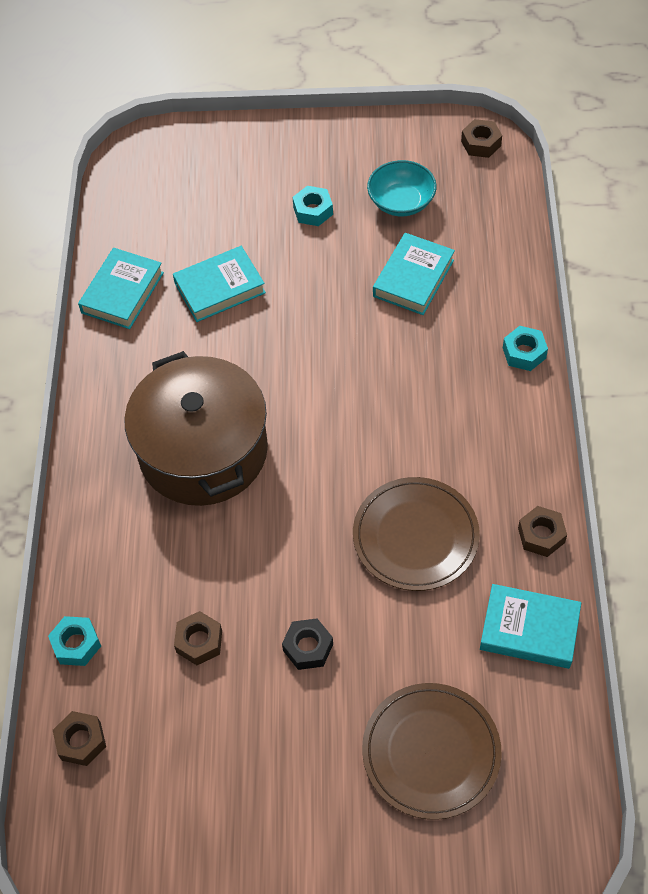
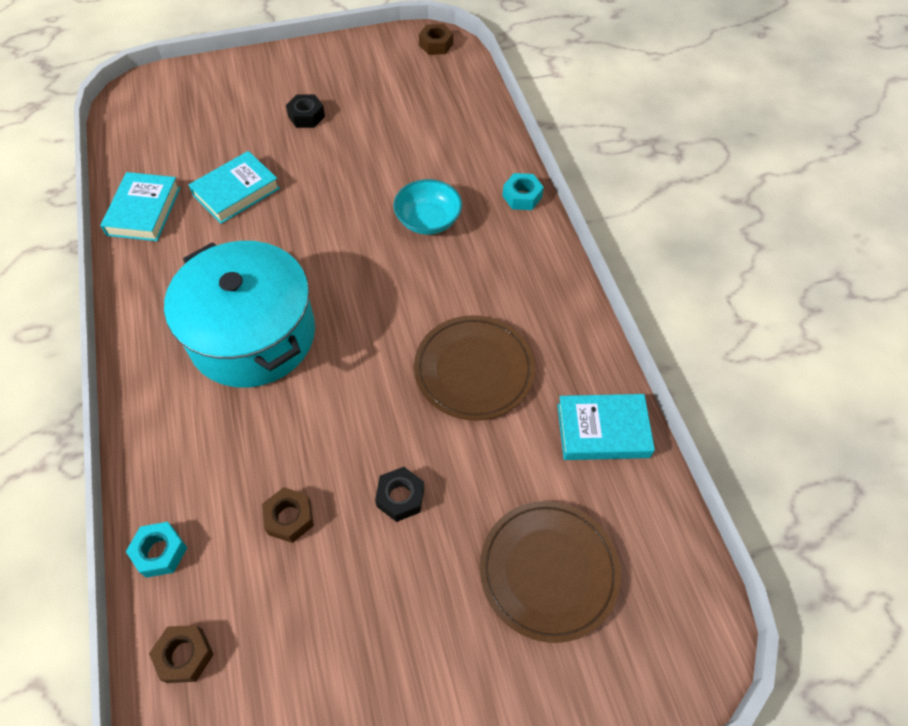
camera: 20 degrees left, 0 degrees up
(203, 451) = (253, 335): brown pot -> turquoise pot
(313, 211) = (306, 116): turquoise nut -> black nut
(401, 202) = (382, 97): turquoise bowl -> turquoise bowl (428, 220)
(413, 278) = (409, 154): turquoise book -> none
(541, 535) = (585, 344): brown nut -> none

